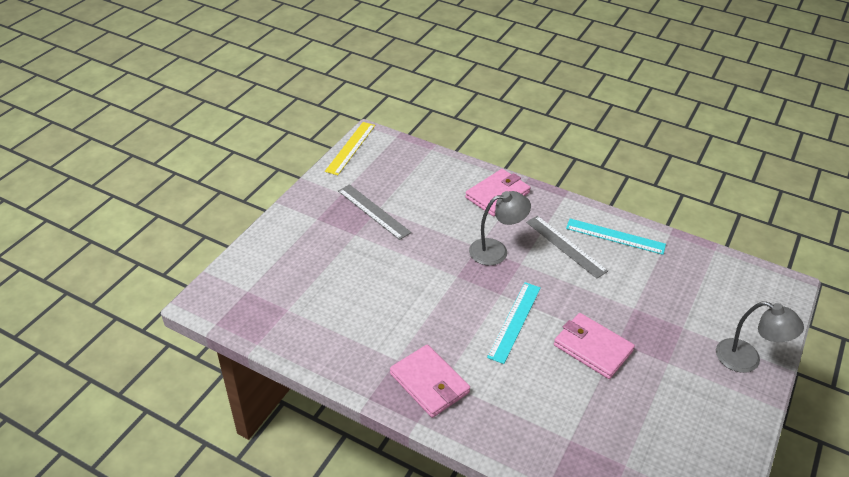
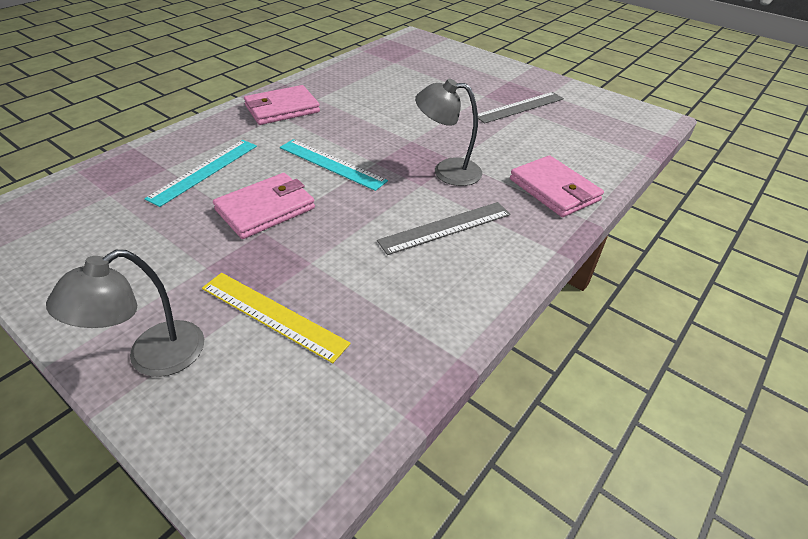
camera: 100 degrees right, 0 degrees up
(350, 148) = (631, 105): yellow ruler -> yellow ruler (273, 315)
(496, 250) = (447, 171): grey lamp -> grey lamp turned 105 degrees clockwise
(615, 236) = (460, 283): turquoise ruler -> turquoise ruler (205, 171)

